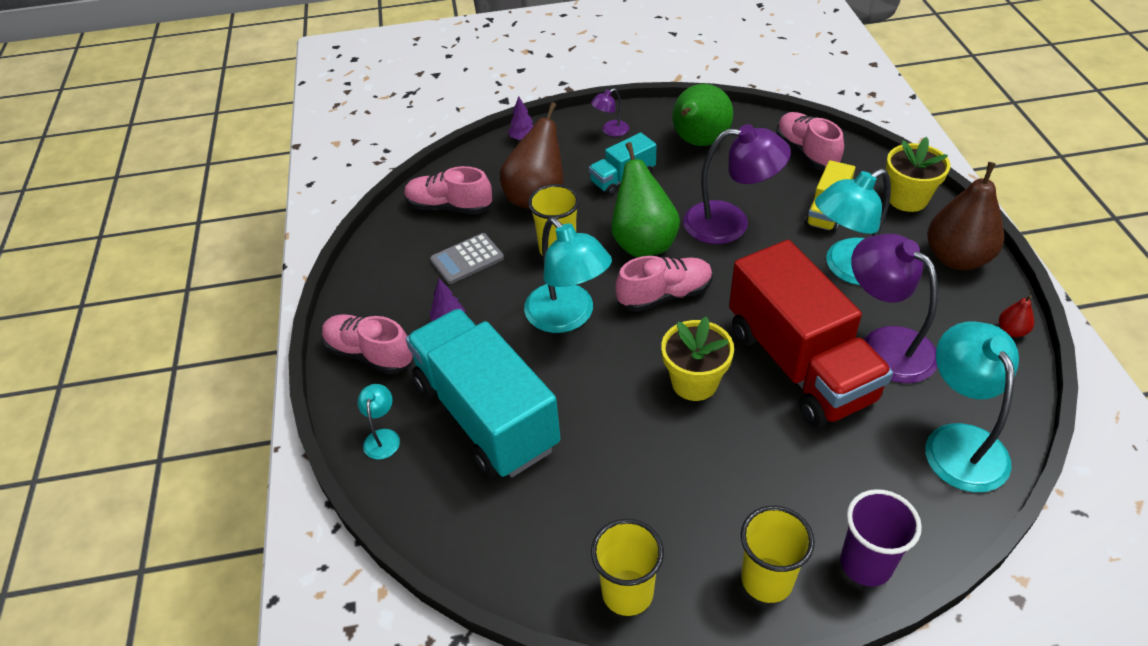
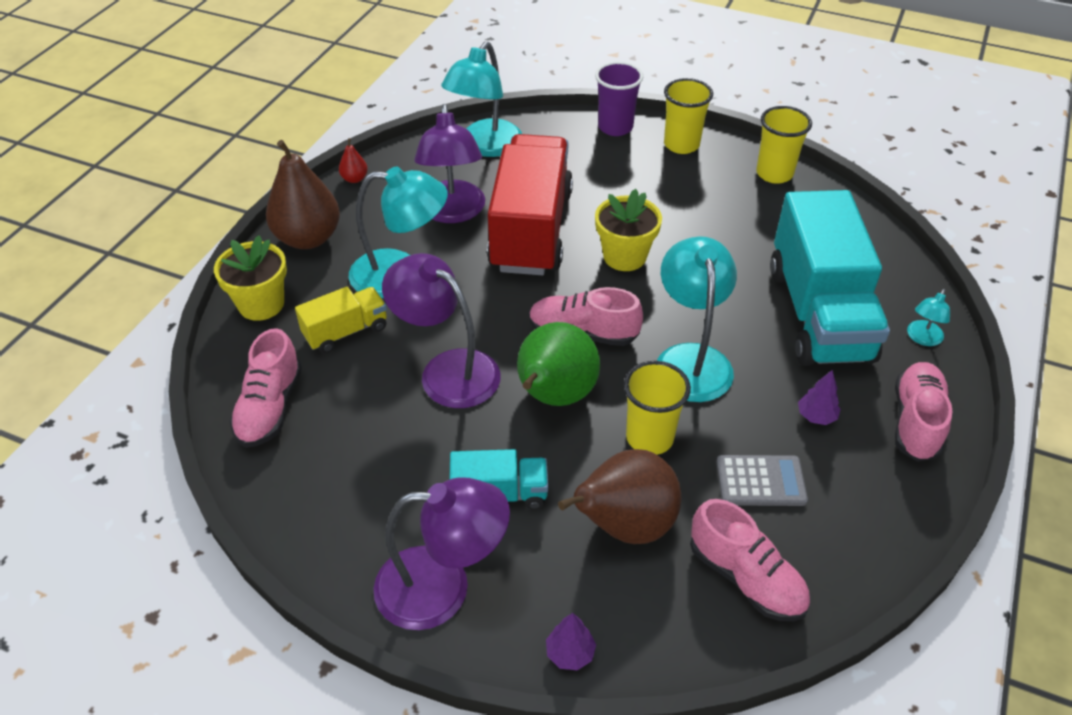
camera: 150 degrees left, 0 degrees up
(370, 354) = (915, 422): pink shoe -> pink shoe turned 135 degrees counterclockwise
(610, 131) = (442, 587): purple lamp -> purple lamp, size x2.12
(698, 142) = (360, 495): green pear -> none

